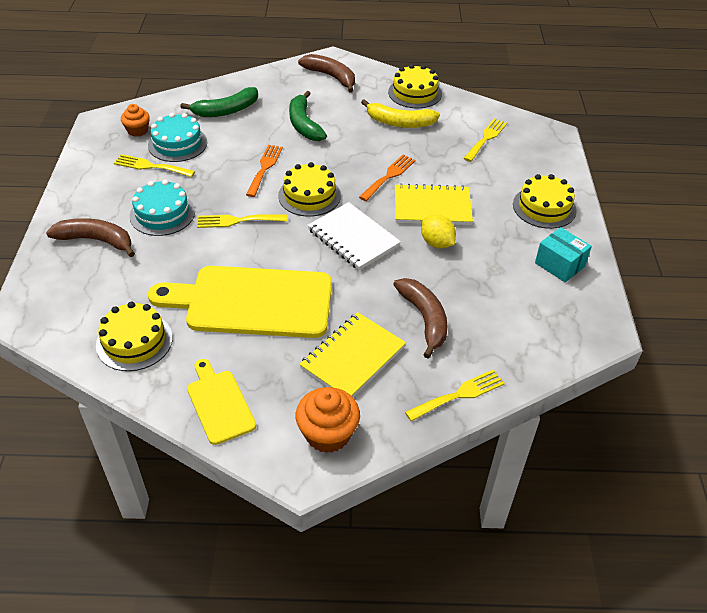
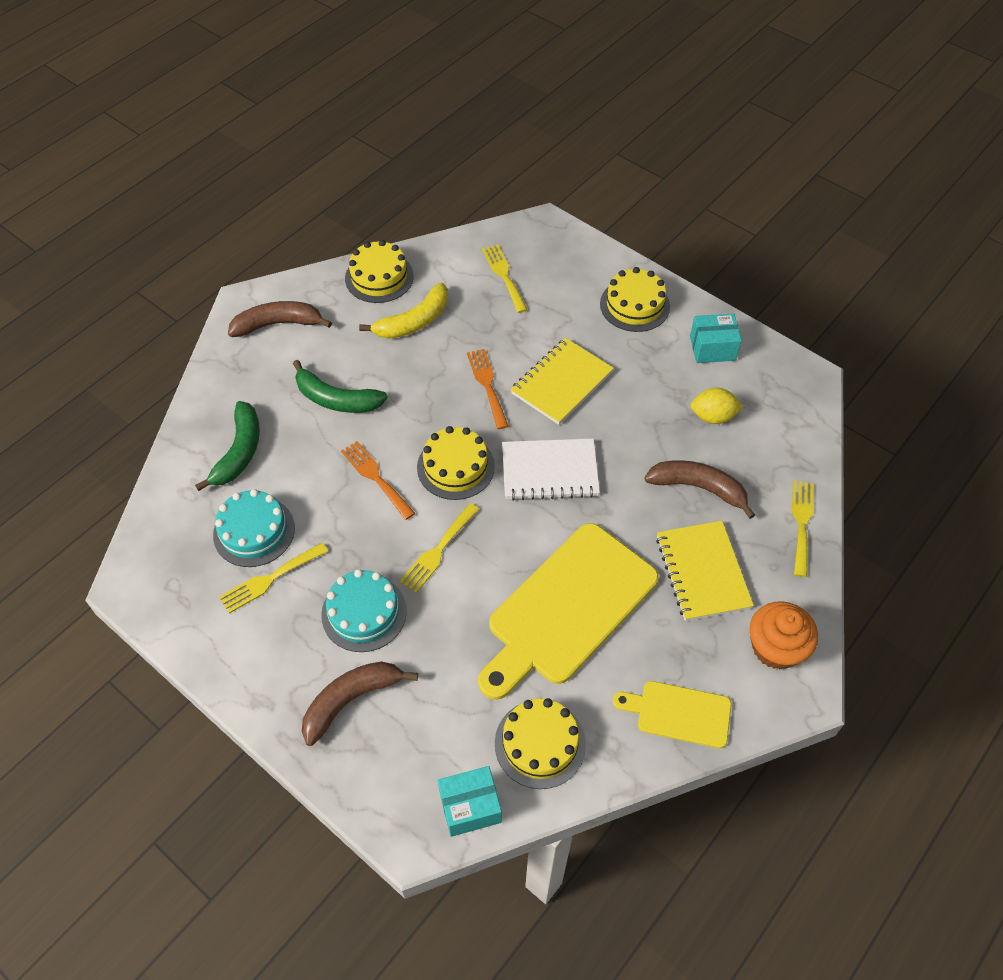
camera: 50 degrees left, 10 degrees up
(61, 331) = (470, 807): none -> turquoise box
(137, 130) = (188, 556): orange cupcake -> none
(436, 243) = (612, 413): yellow lemon -> yellow lemon (713, 416)

